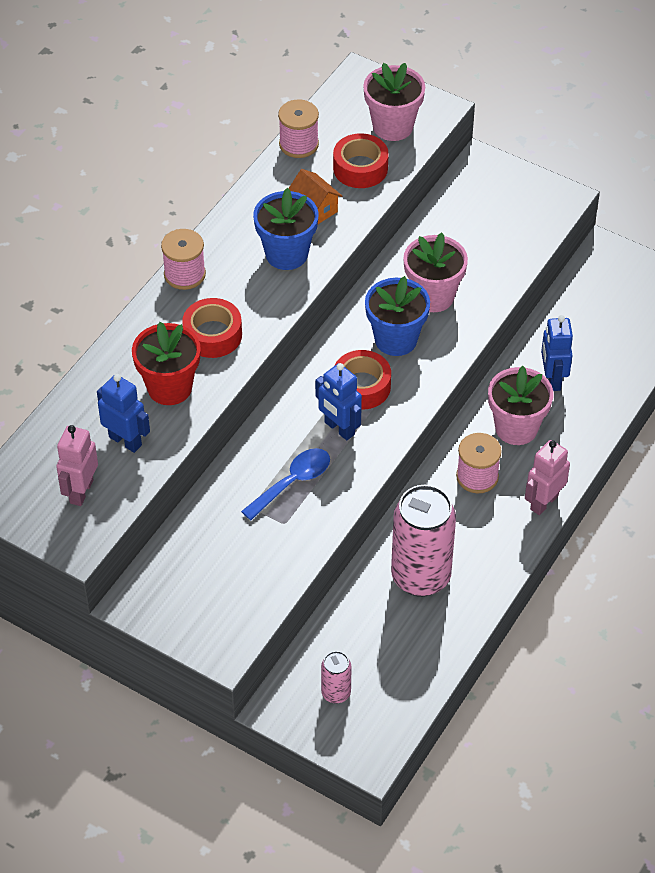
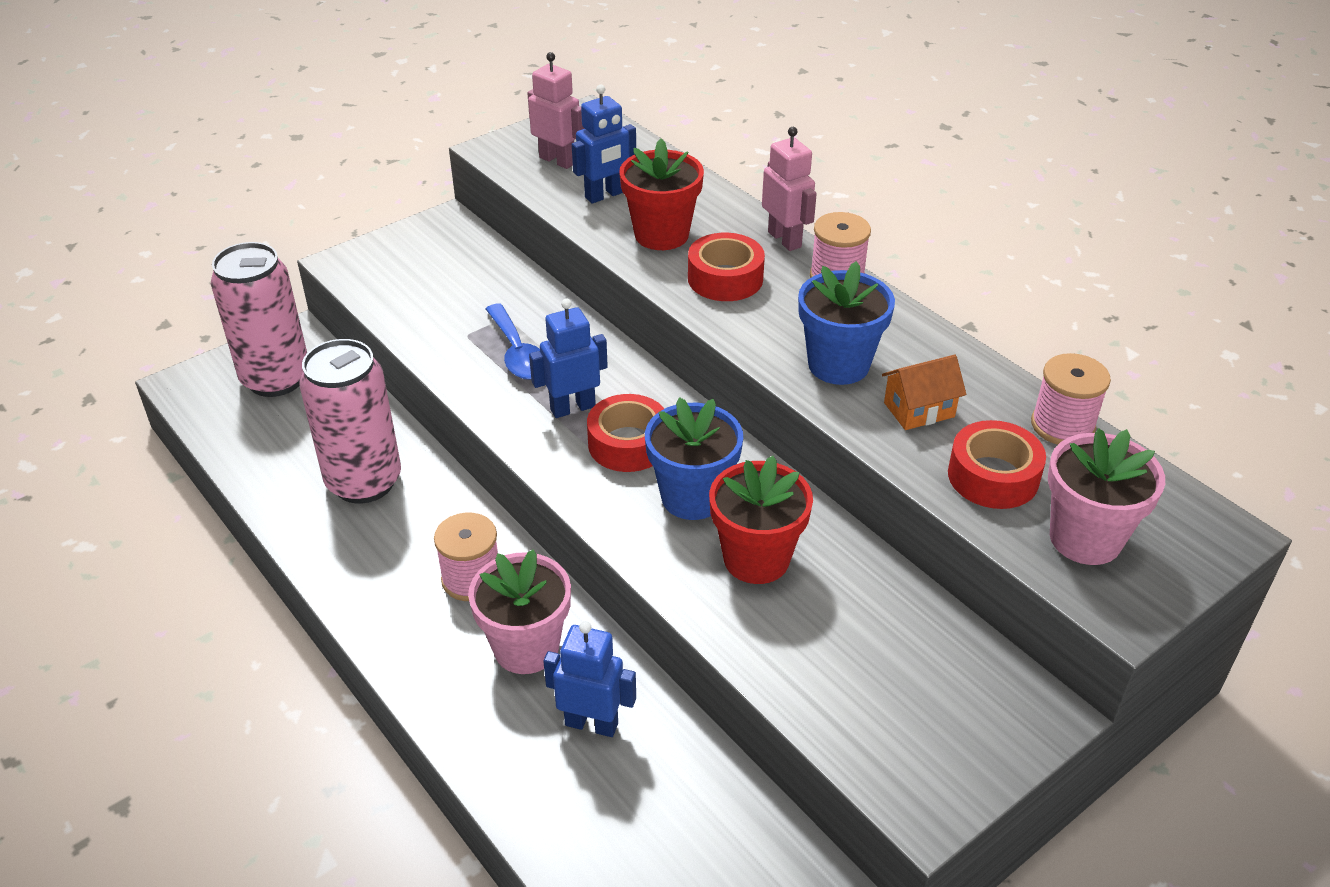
camera: 110 degrees right, 10 degrees down
(336, 693) = (276, 379): pink can -> pink can, size x2.11
(433, 296) = (756, 559): pink flower pot -> red flower pot
(544, 502) = (387, 635): pink robot -> pink robot (785, 239)

